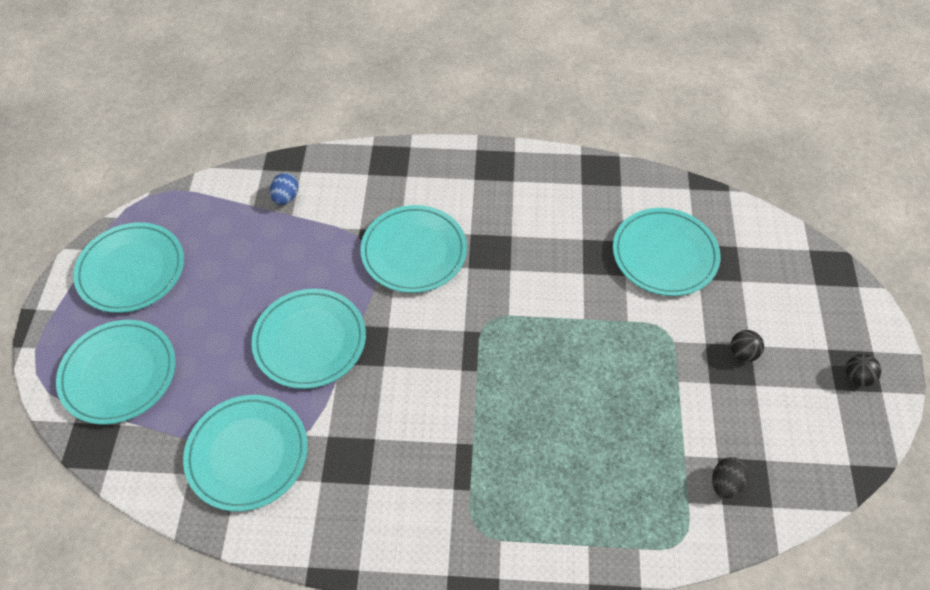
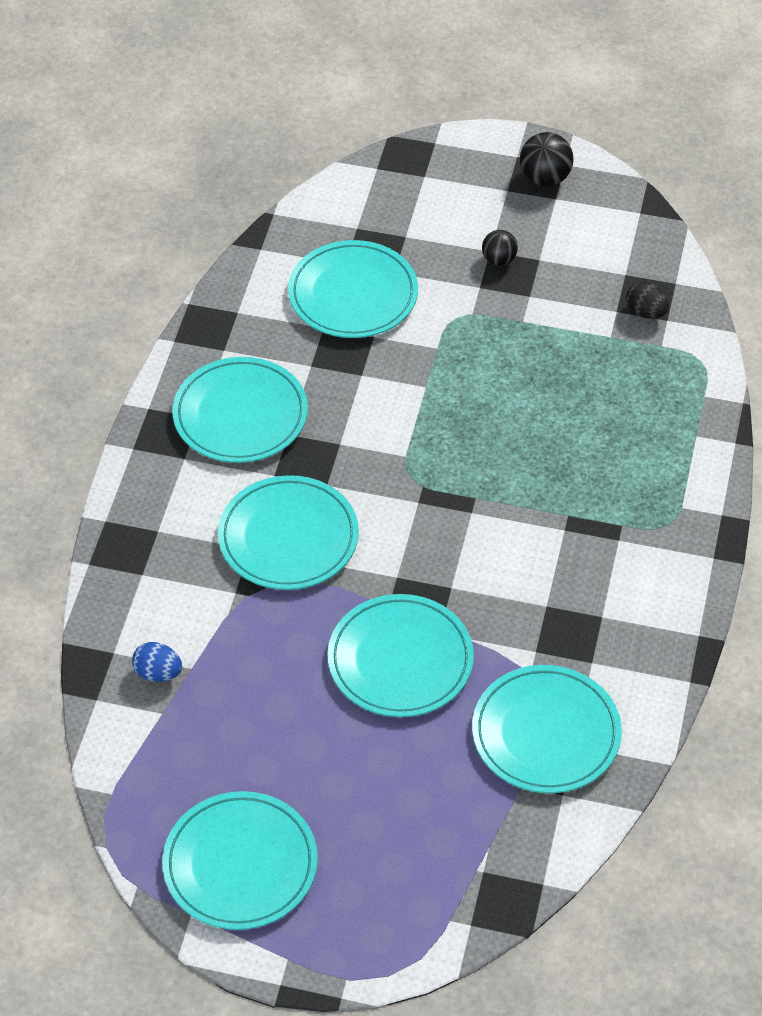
camera: 80 degrees left, 5 degrees down
(119, 374) = (408, 874): turquoise plate -> turquoise plate (240, 415)
(857, 377) = (545, 178): black ball -> black ball, size x1.54

